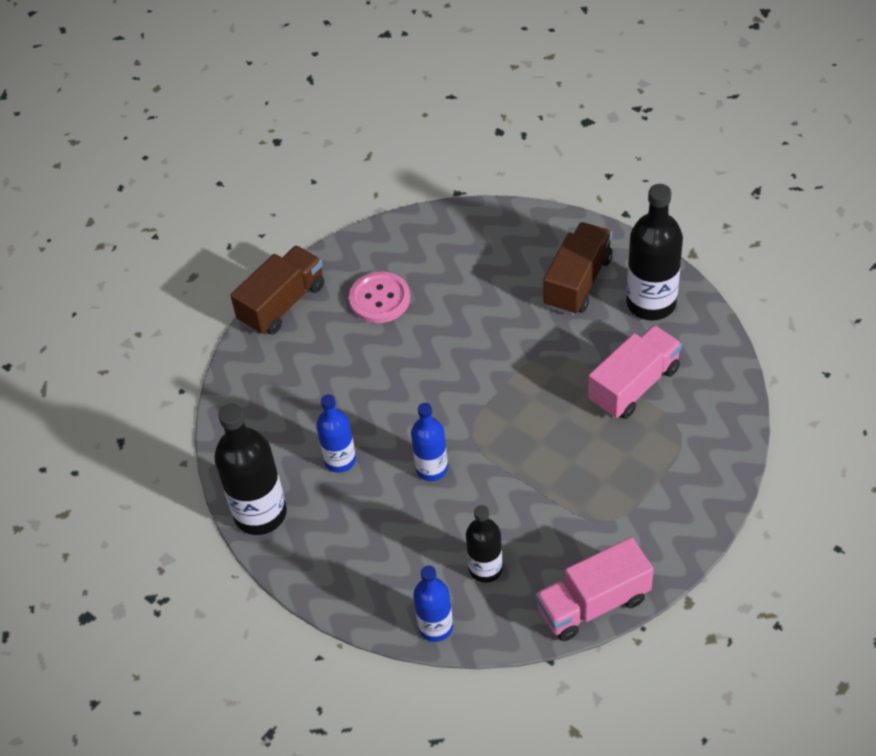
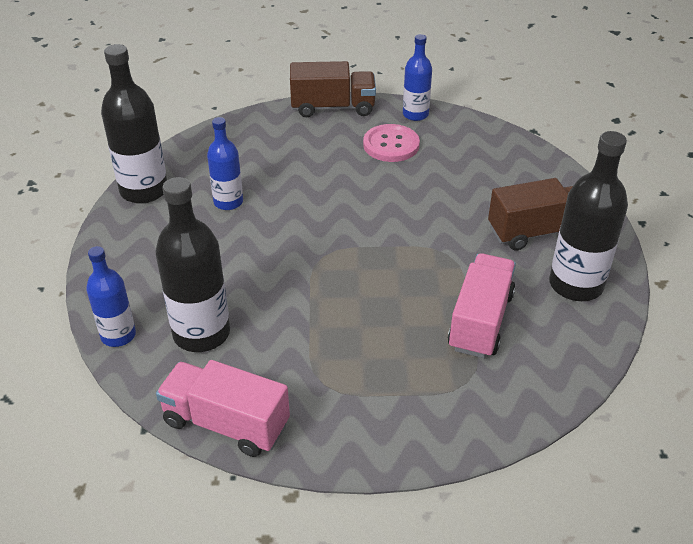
camera: 45 degrees right, 10 degrees down
(432, 469) = (268, 251): blue bottle -> blue bottle (415, 114)
(485, 568) = (201, 333): black bottle -> black bottle, size x1.65
(634, 385) = (480, 321): pink truck -> pink truck turned 75 degrees counterclockwise

